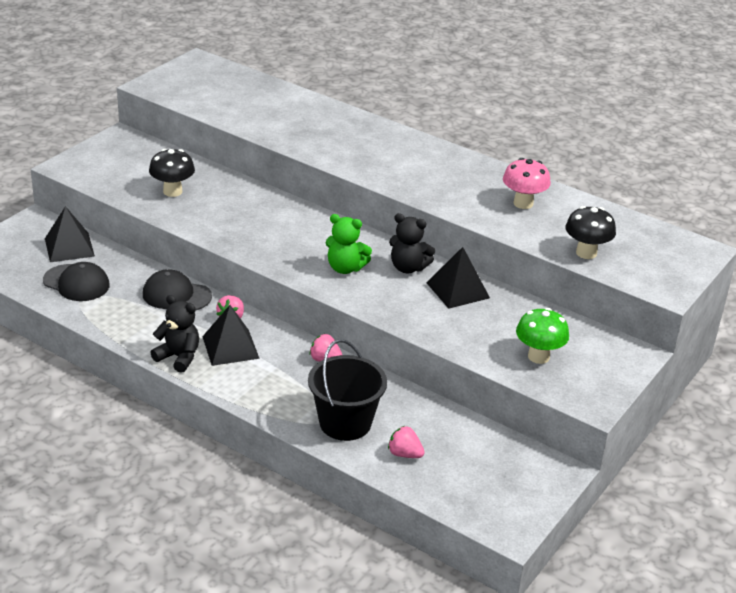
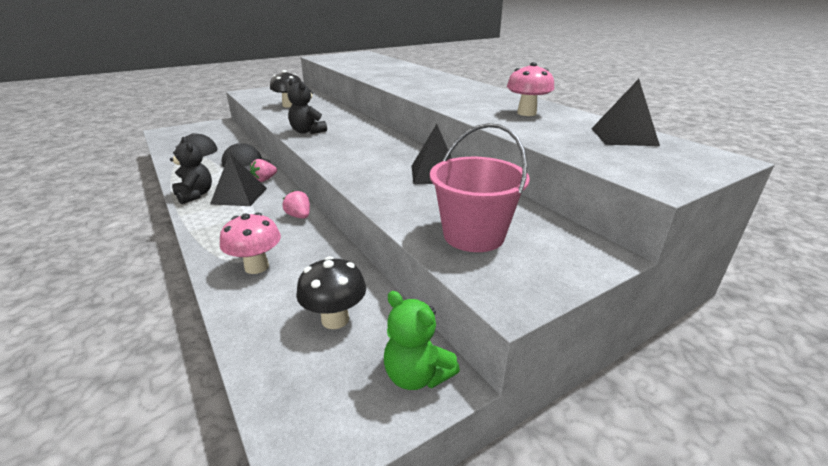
camera: 25 degrees right, 5 degrees down
(69, 247) = (219, 134): black pyramid -> black pyramid (623, 136)
(345, 268) = (353, 149): green teddy bear -> green teddy bear (416, 375)
(345, 423) = (256, 267): black bucket -> pink mushroom
(404, 454) = (278, 310): pink strawberry -> none
(408, 268) = (405, 155): black teddy bear -> black teddy bear (307, 131)
(538, 356) = (473, 235): green mushroom -> pink bucket
(586, 253) = (569, 145): black mushroom -> black mushroom (335, 319)

